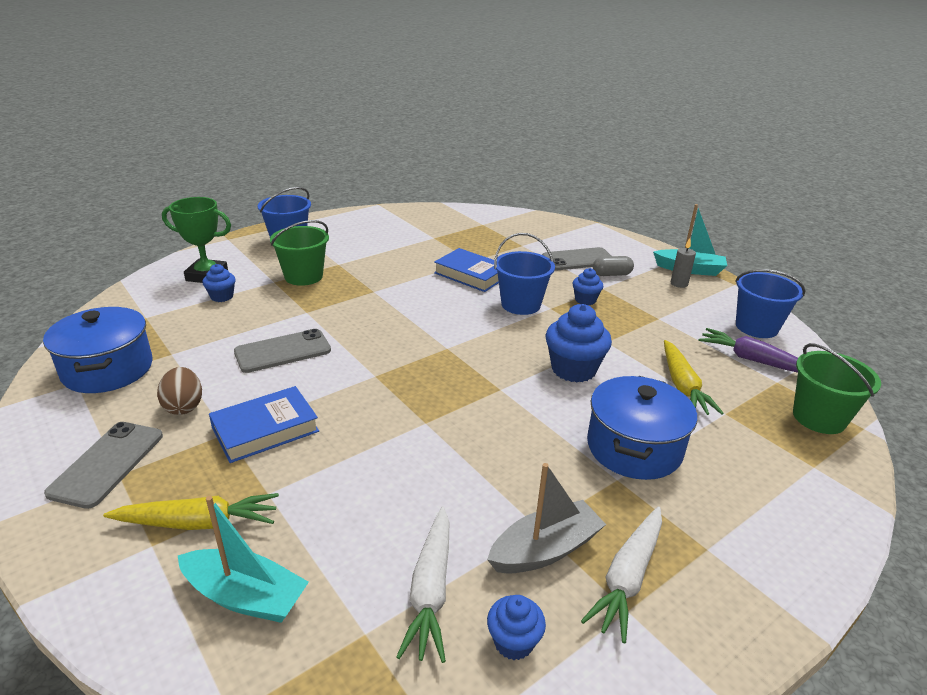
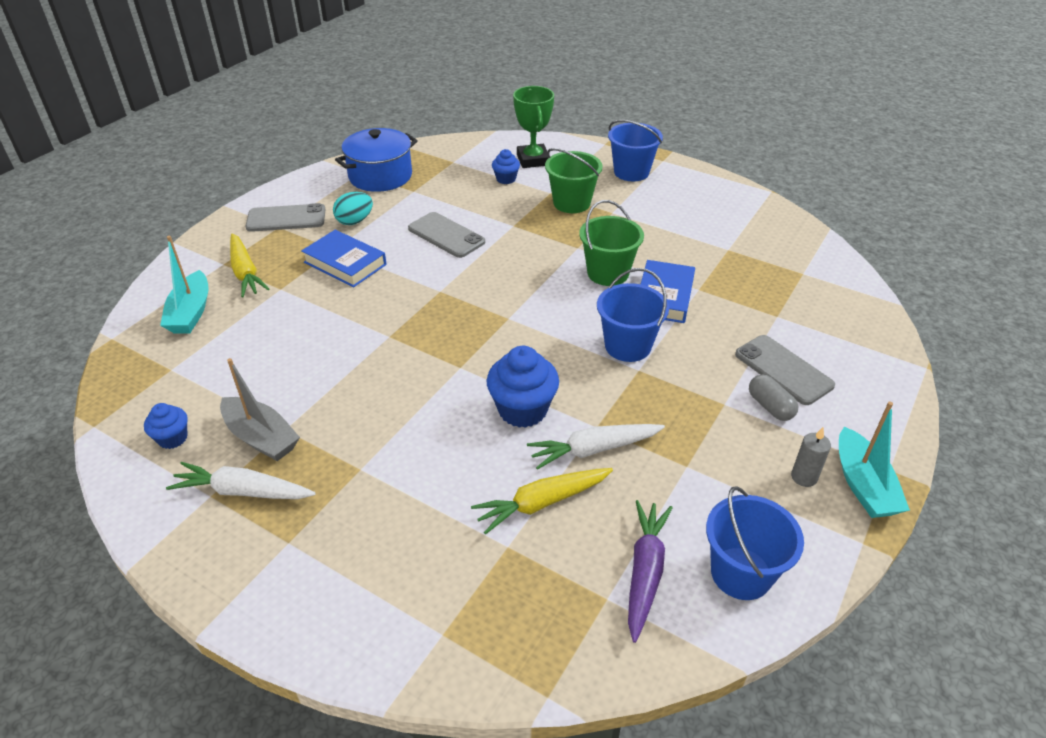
camera: 70 degrees right, 10 degrees up
(184, 406) = (355, 221): brown egg -> turquoise egg
(431, 590) = (210, 388): white carrot -> white carrot (593, 450)
(585, 300) = (680, 394): blue cupcake -> none
(634, 448) = (411, 475): blue pot -> none
(819, 418) = (545, 643): green bucket -> green bucket (608, 273)

